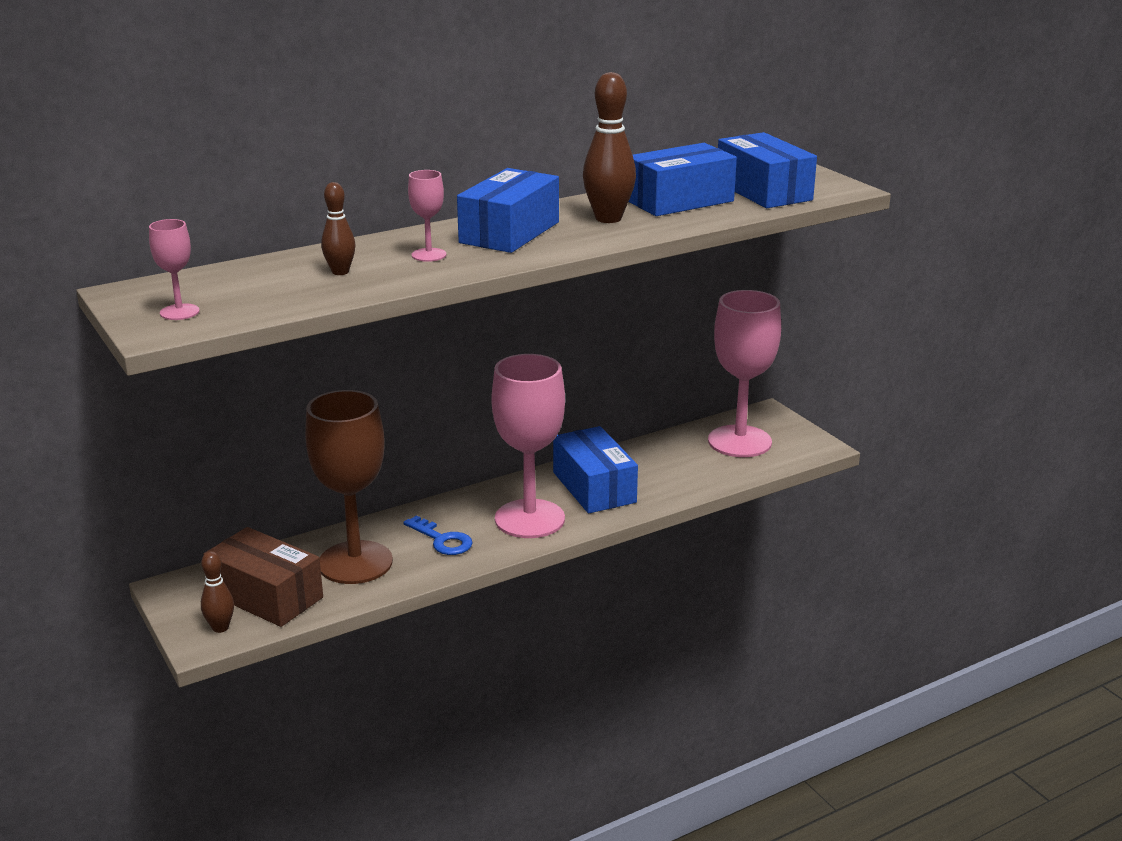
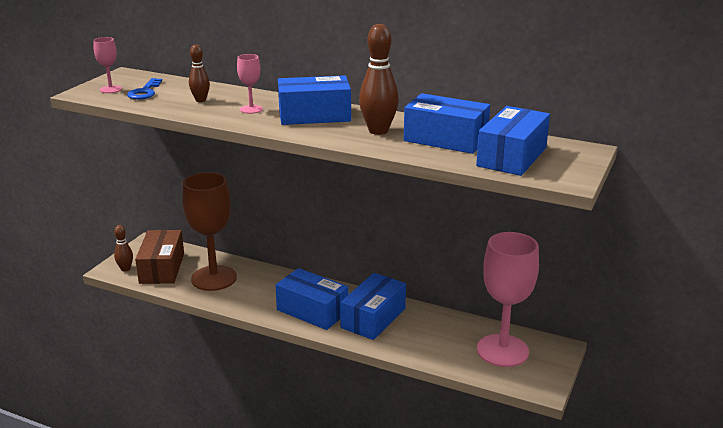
camera: 55 degrees right, 0 degrees up
(442, 540) = (261, 293): blue key -> blue key (145, 92)
(529, 519) = (312, 311): pink goblet -> blue box

